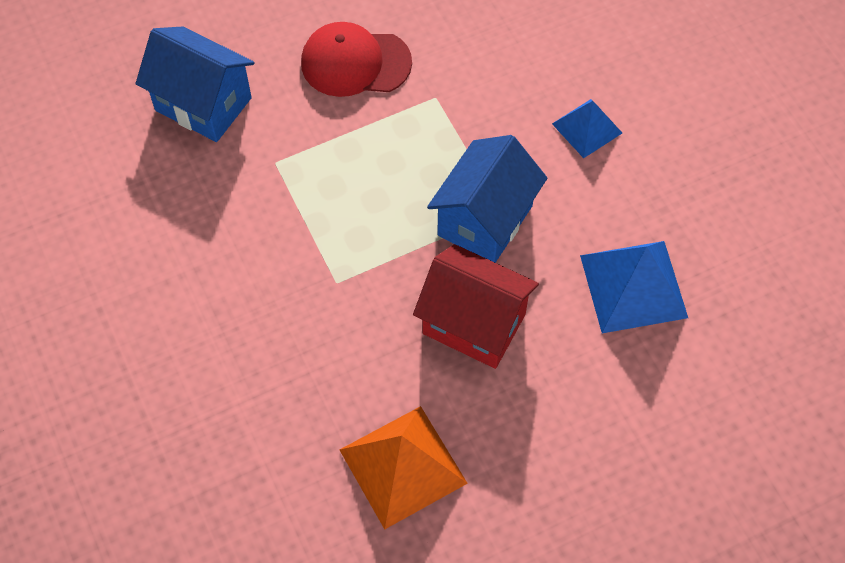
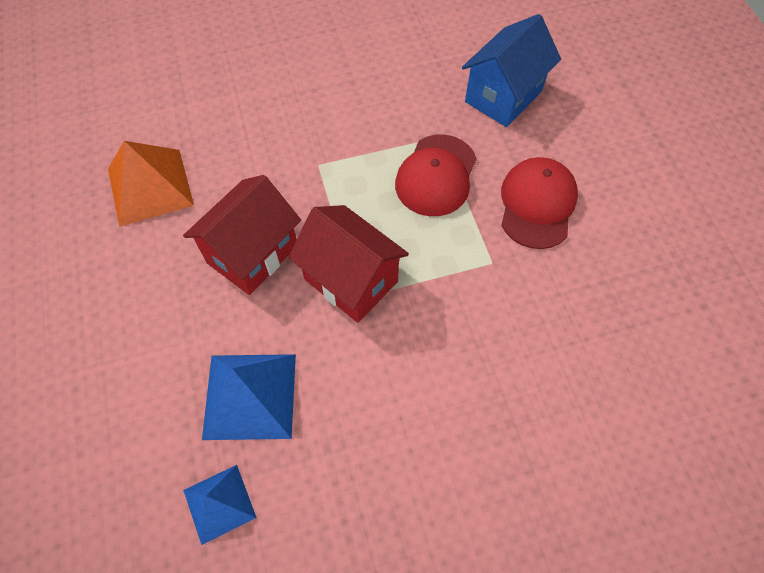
camera: 100 degrees right, 0 degrees up
(332, 159) = (436, 175): none -> red cap
(485, 220) = (351, 280): blue house -> red house
(587, 128) = (438, 393): blue pyramid -> blue pyramid (219, 503)

